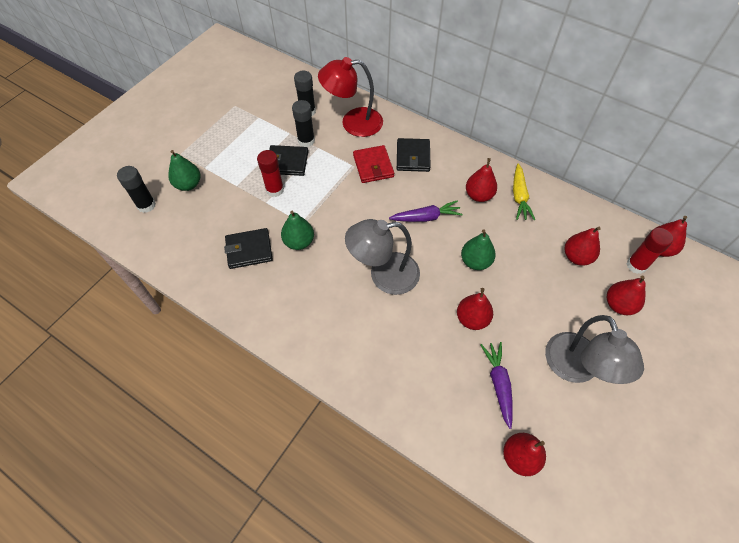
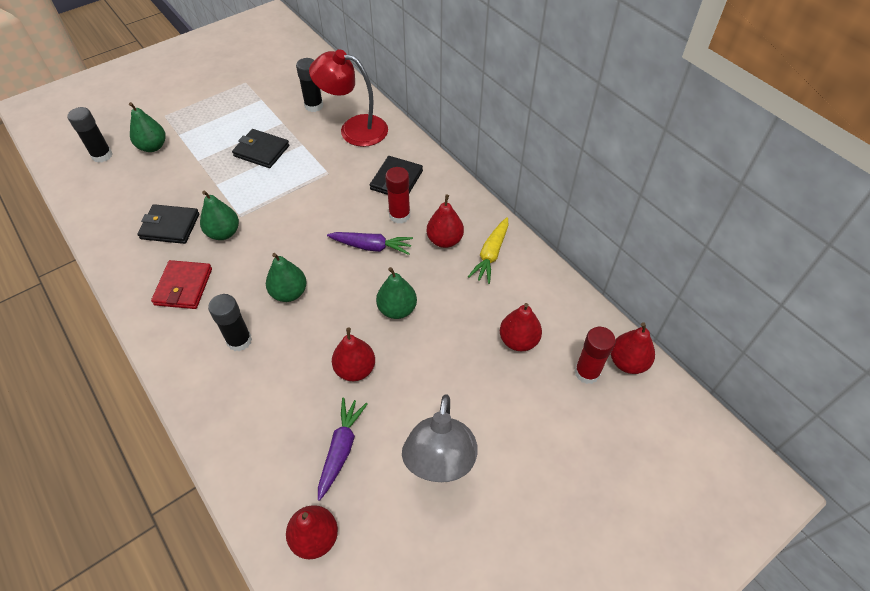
camera: 20 degrees right, 5 degrees down
(275, 190) = (232, 174): red glue stick -> red glue stick (399, 215)
(306, 141) = (294, 134): black glue stick -> black glue stick (239, 340)
(373, 166) = (348, 178): red wallet -> red wallet (183, 287)
(384, 275) = (289, 293): grey lamp -> green pear
(618, 305) = (537, 410): red pear -> none

